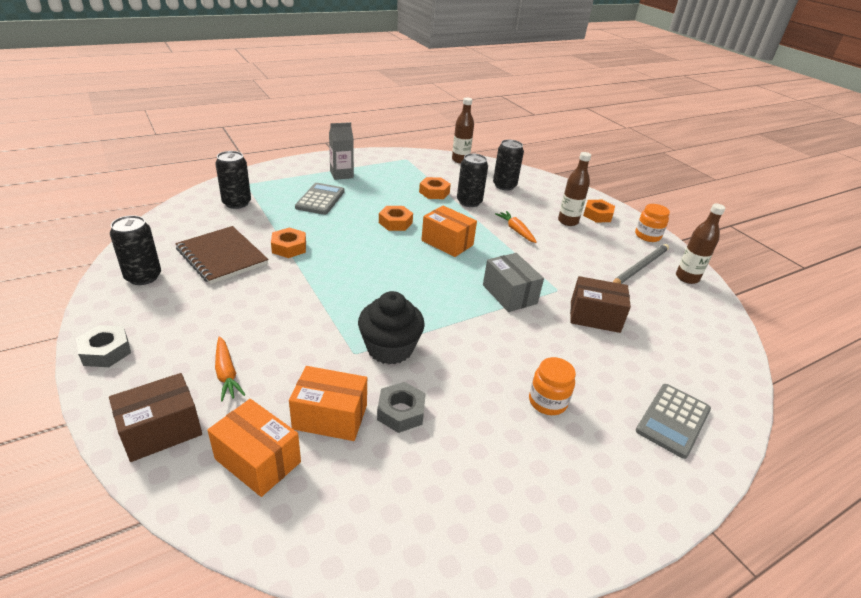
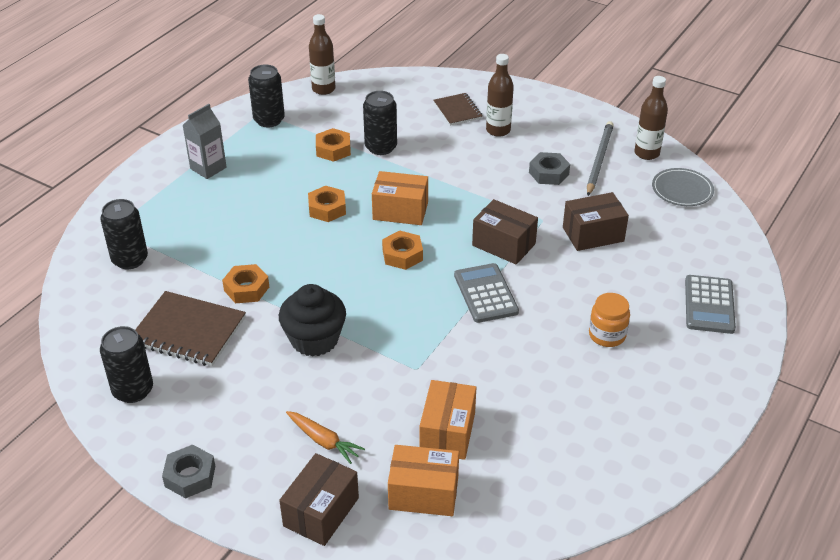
camera: 25 degrees left, 5 degrees up
(320, 199) = (218, 214): grey calculator -> grey calculator (485, 294)
(330, 417) = (447, 432): orange box -> orange box turned 60 degrees counterclockwise
(390, 348) = (443, 349): black cupcake -> black cupcake (314, 339)
(401, 412) = (500, 400): grey nut -> grey nut (549, 173)
(504, 185) = (400, 108): black can -> black can (269, 120)
(509, 294) = (504, 244): grey box -> brown box
(516, 230) = (456, 165): orange carrot -> none
(546, 200) = (457, 111): none -> brown notebook
(597, 215) = (521, 109): orange nut -> orange nut (402, 255)
(647, 236) = (584, 116): orange jar -> none
(704, 315) = (682, 190): none -> grey plate

